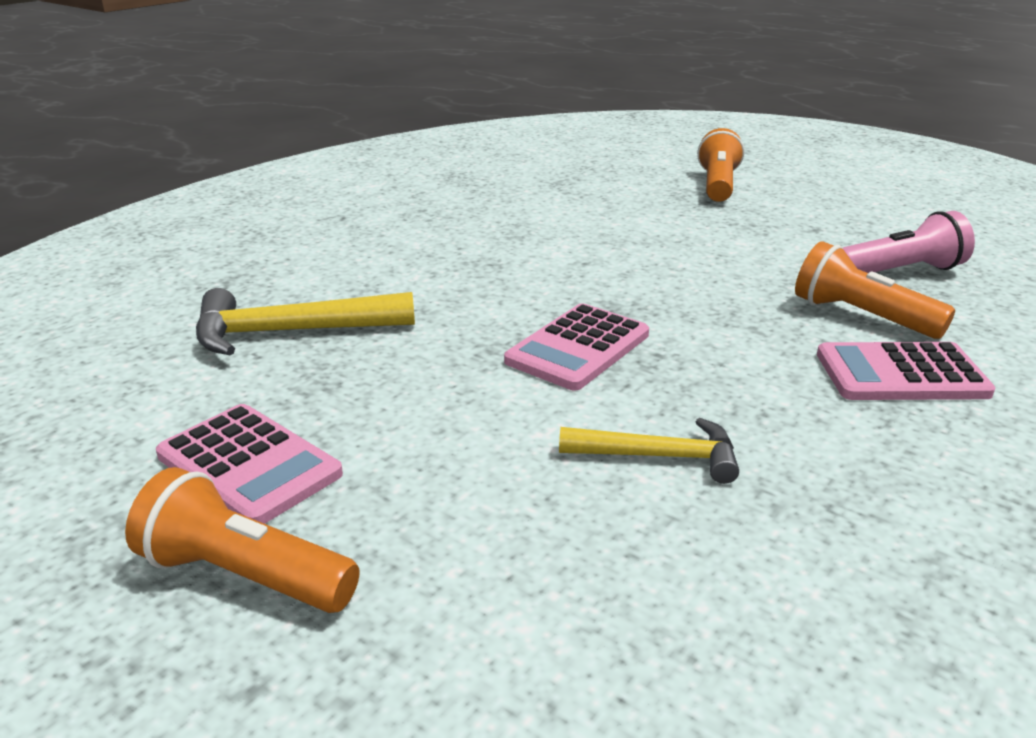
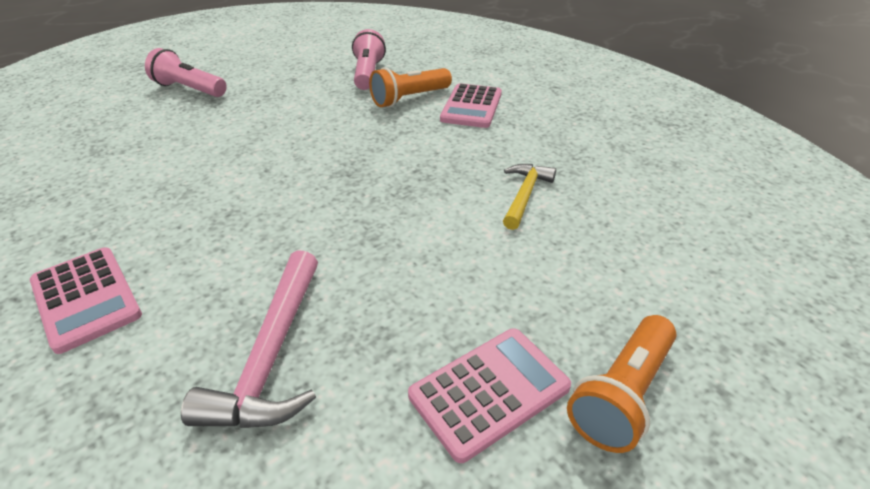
camera: 75 degrees left, 10 degrees up
(291, 332) = (272, 356): yellow hammer -> pink hammer
(578, 348) = (392, 198): pink calculator -> pink calculator (86, 298)
(717, 185) = (189, 89): orange flashlight -> pink flashlight

